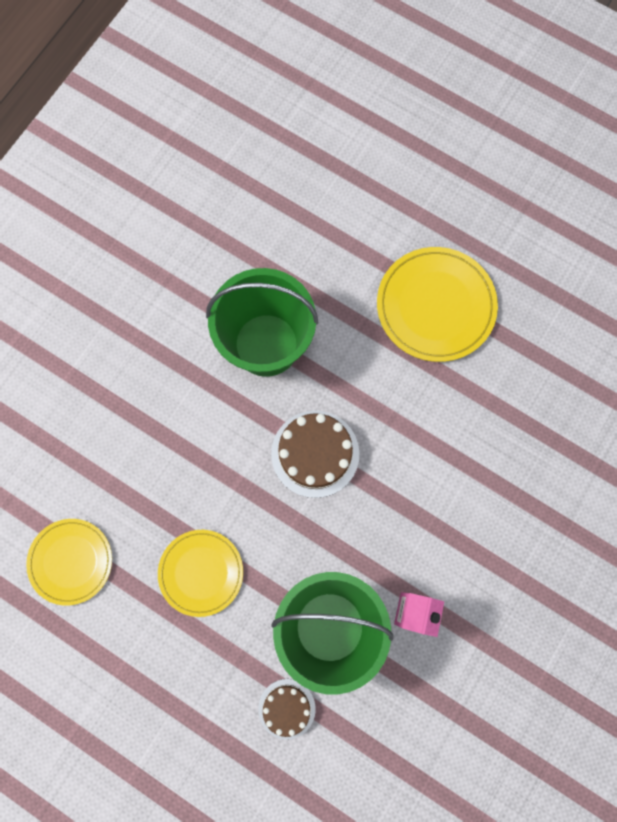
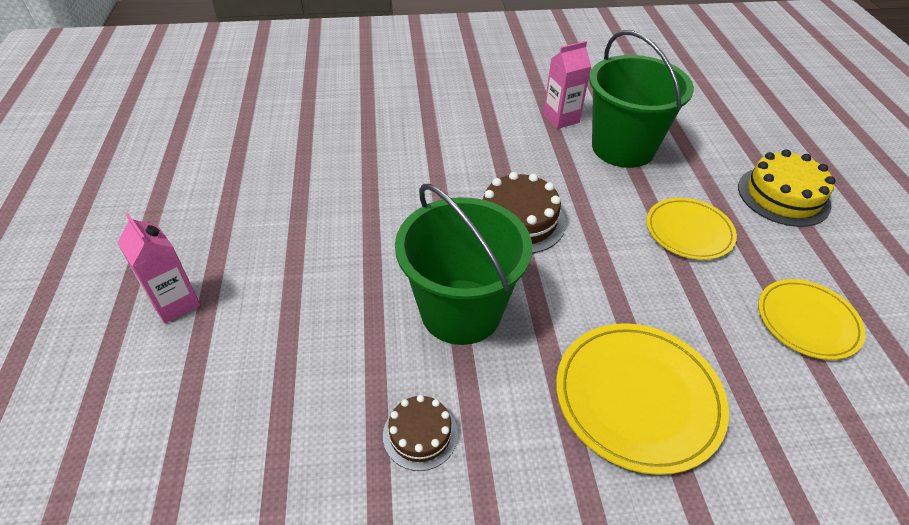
camera: 130 degrees left, 30 degrees down
(167, 700) = (783, 196): none -> yellow cake
(287, 708) = (695, 140): brown cake -> brown cake (420, 434)
(411, 183) = (175, 303): none -> pink carton
(435, 306) = (310, 218): yellow plate -> yellow plate (638, 398)

